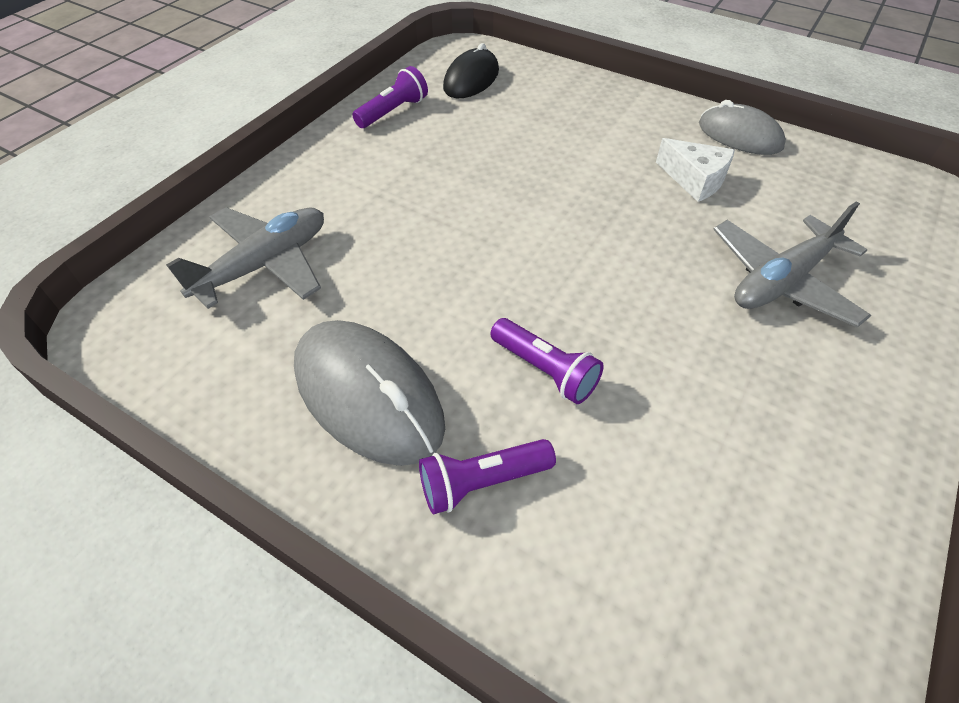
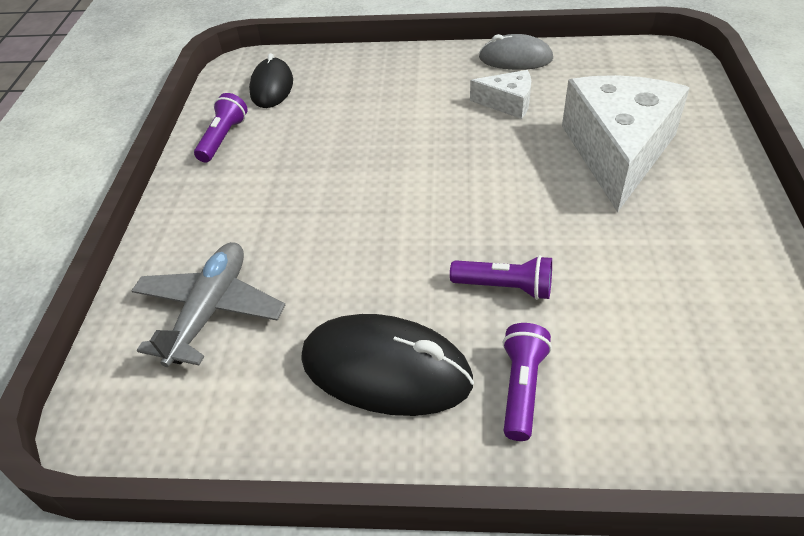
camera: 25 degrees left, 5 degrees down
(368, 396) = (386, 370): grey mouse -> black mouse
(482, 482) = (521, 388): purple flashlight -> purple flashlight turned 150 degrees clockwise
(782, 281) = (617, 152): grey plane -> white cheese

